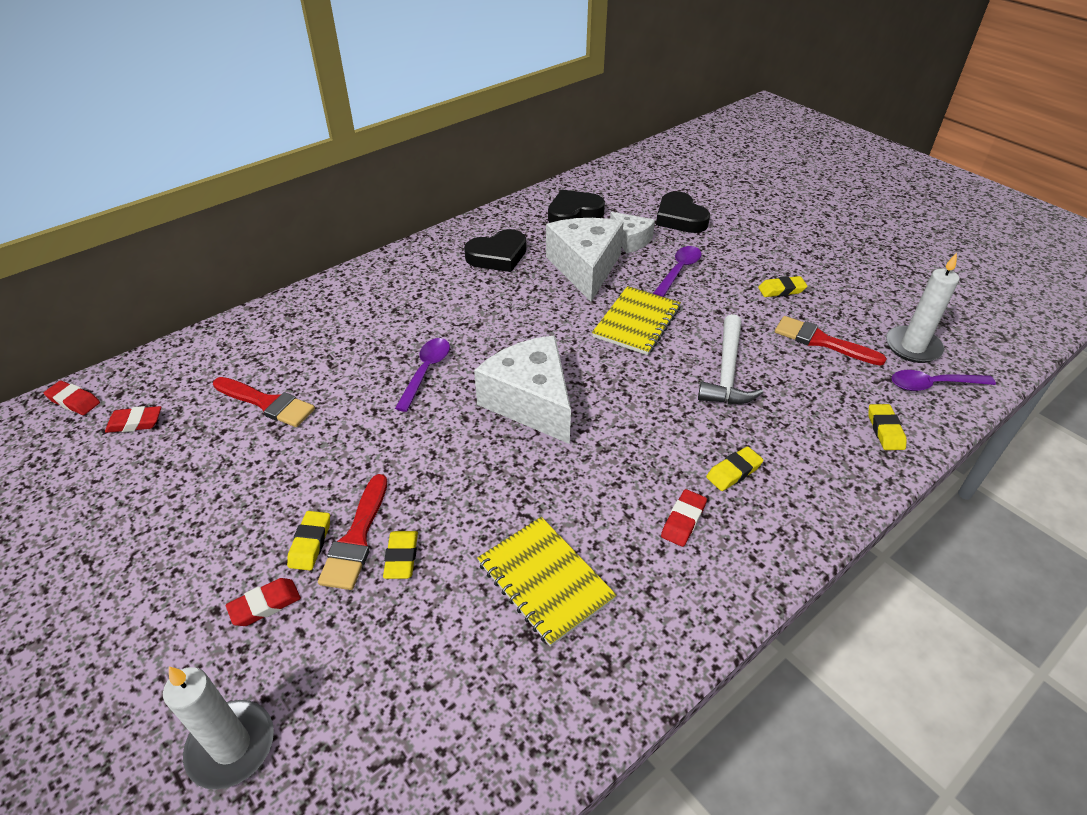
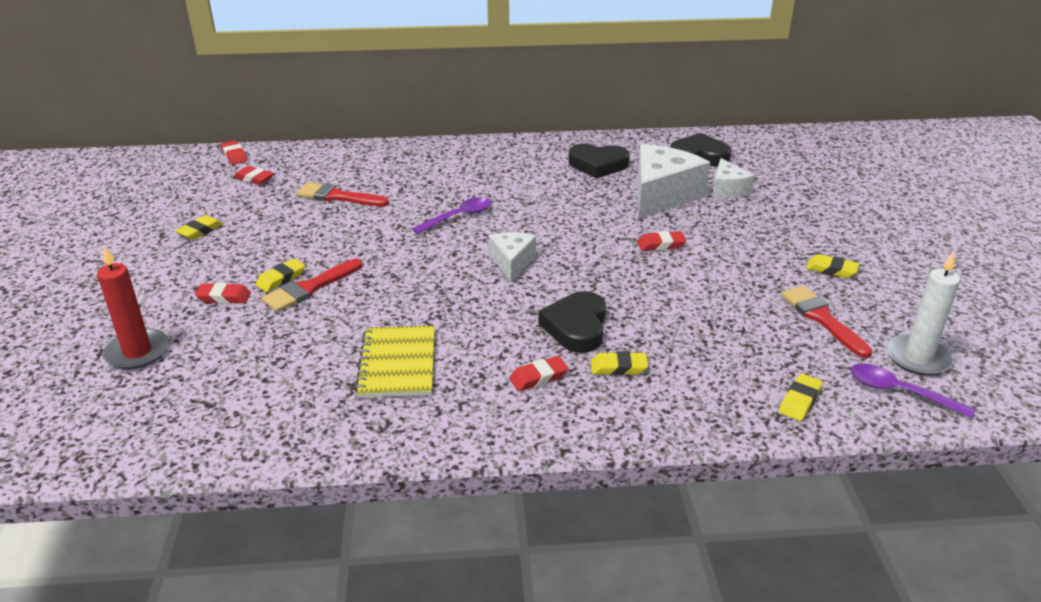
camera: 35 degrees right, 10 degrees down
(231, 746) = (137, 352): white candle -> red candle
(267, 403) = (338, 197): red brush -> red brush turned 135 degrees clockwise
(401, 557) = (324, 310): yellow eraser -> yellow eraser (200, 231)
(531, 402) = (512, 262): white cheese -> white cheese, size x0.55
(636, 322) = (661, 245): yellow notebook -> red eraser
(679, 271) = (746, 224): purple spoon -> none
(680, 218) = (797, 188): black heart -> black heart (576, 327)
(727, 372) = (699, 305): white hammer -> none

